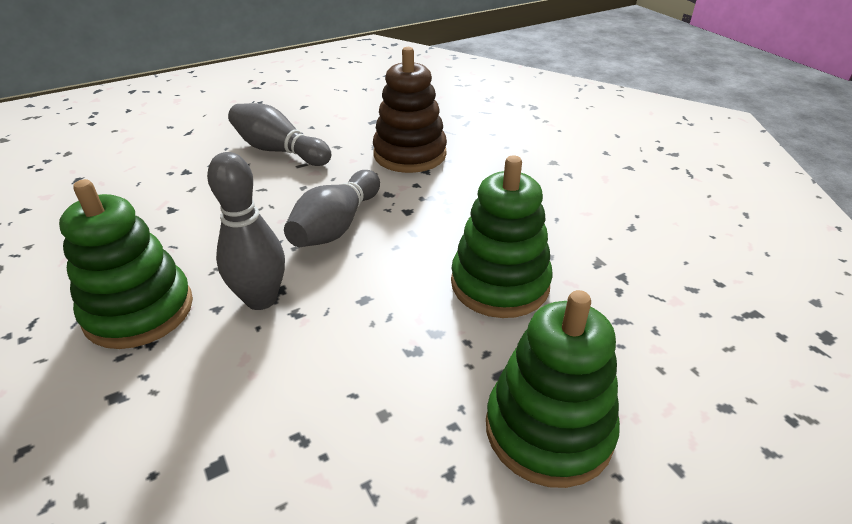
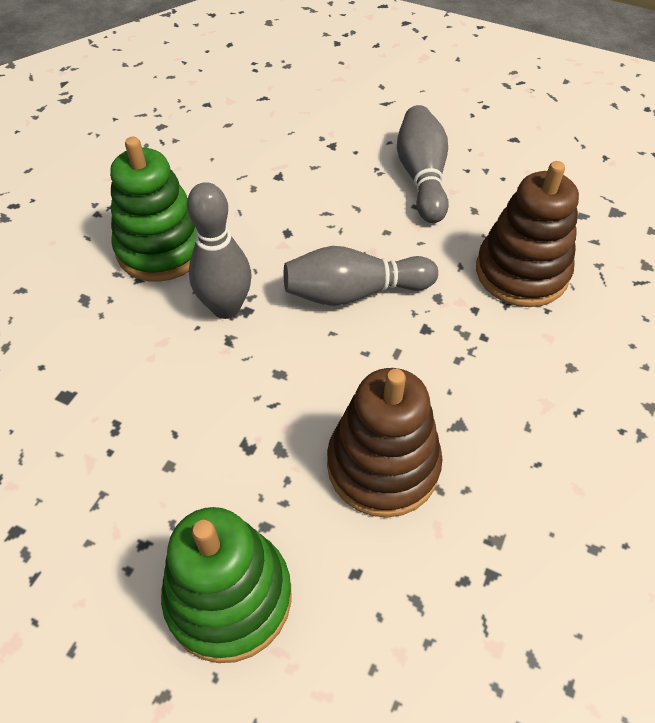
camera: 55 degrees right, 15 degrees up
(500, 284) = (383, 465): green stacking toy -> brown stacking toy

